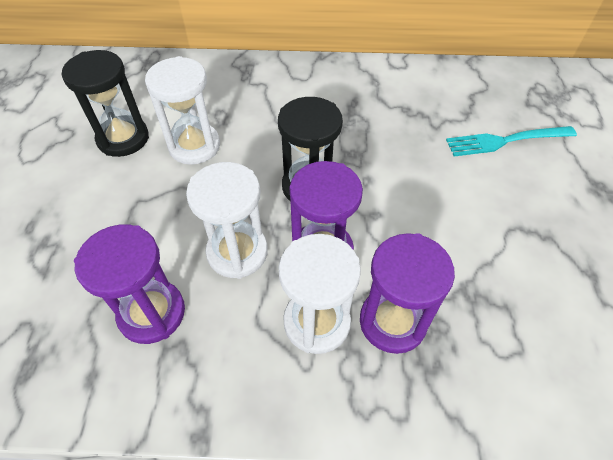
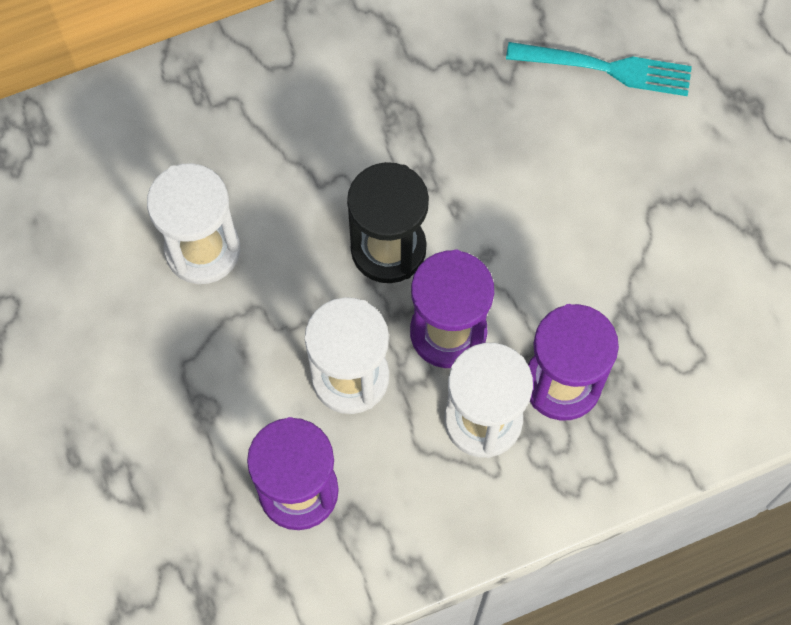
camera: 25 degrees left, 15 degrees up
(123, 139) = (96, 279): black hourglass -> none
(506, 141) = (606, 68): turquoise fork -> turquoise fork turned 135 degrees counterclockwise

